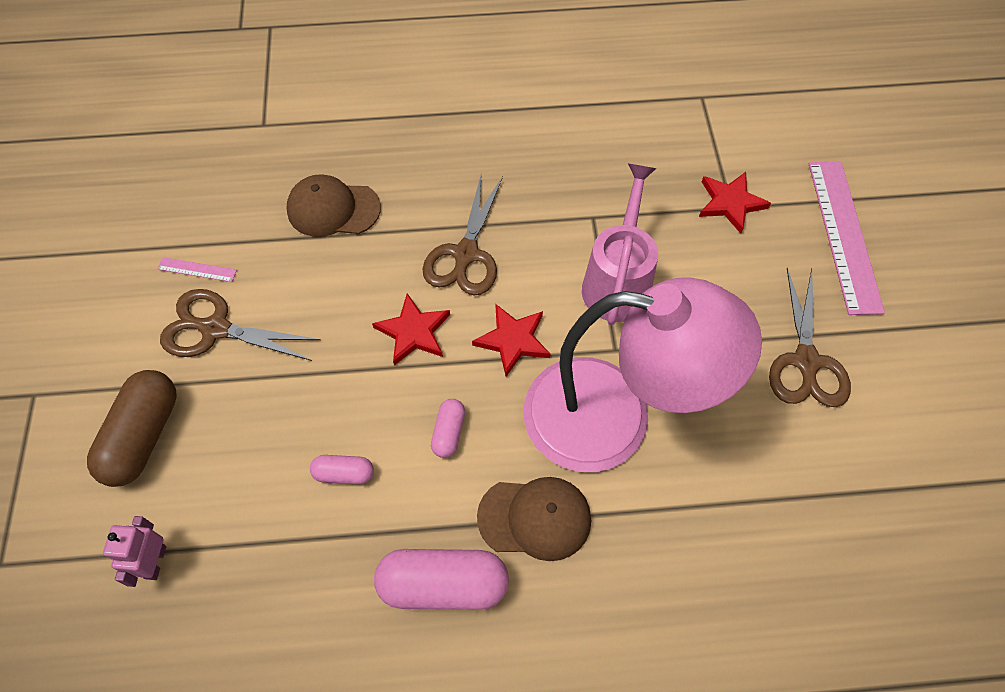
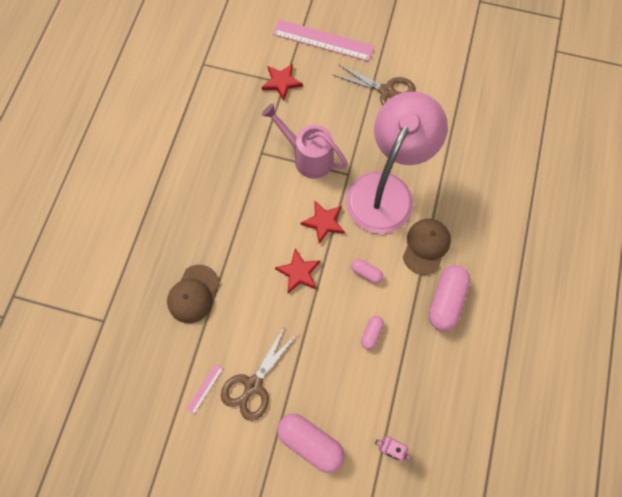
camera: 70 degrees left, 10 degrees up
(143, 436) = (310, 442): brown capsule -> pink capsule
(466, 254) = (258, 228): brown scissors -> none

